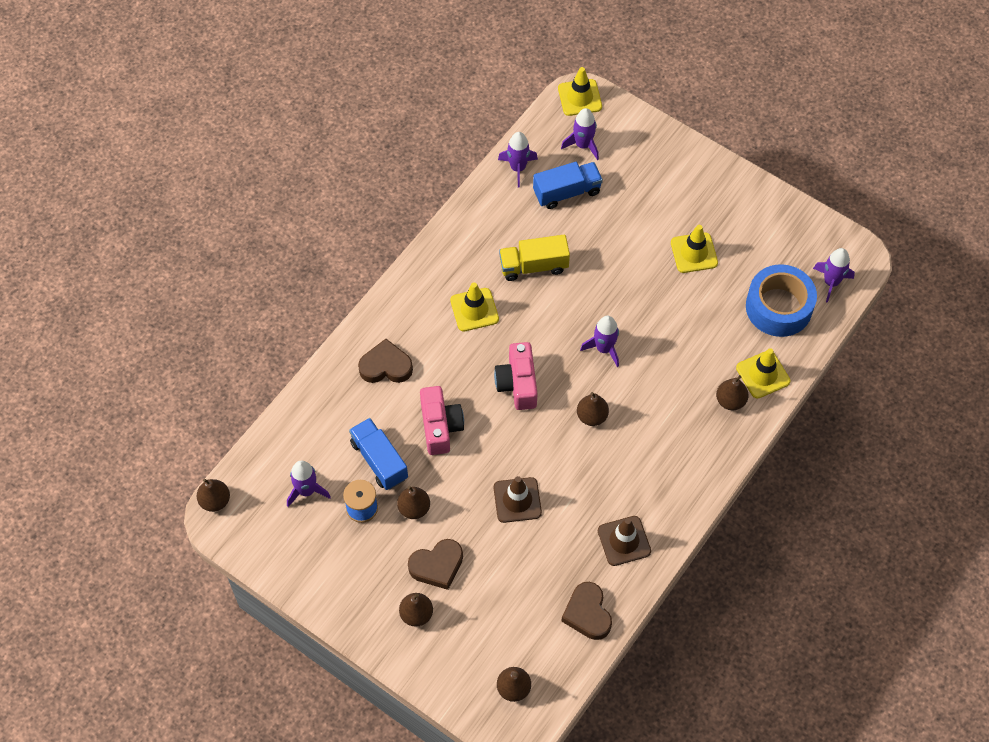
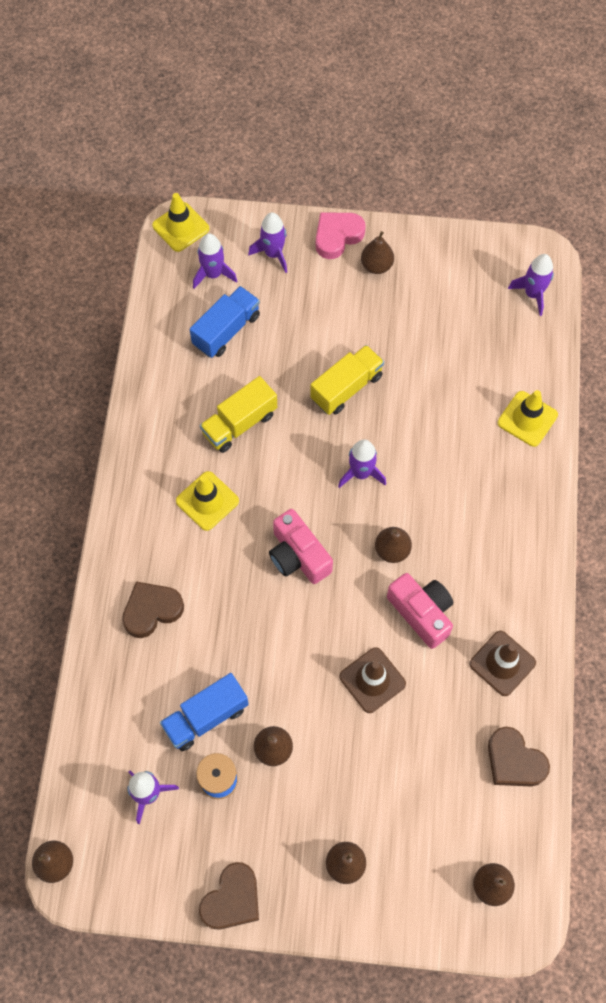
camera: 30 degrees left, 5 degrees up
(379, 460) = (206, 717): blue truck -> blue truck turned 60 degrees counterclockwise
(437, 566) = (334, 798): brown heart -> brown heart (232, 899)
(440, 426) = (247, 645): pink camera -> pink camera (421, 613)
(518, 168) = (162, 330): purple rocket -> purple rocket (273, 254)
(633, 280) = (346, 388): none -> yellow truck
(694, 253) = (387, 330): yellow traffic cone -> none
(699, 162) = (337, 236): none -> pink heart
(730, 401) = (514, 462): brown pear -> brown pear (376, 266)
(778, 307) = (500, 343): blue tape -> none

